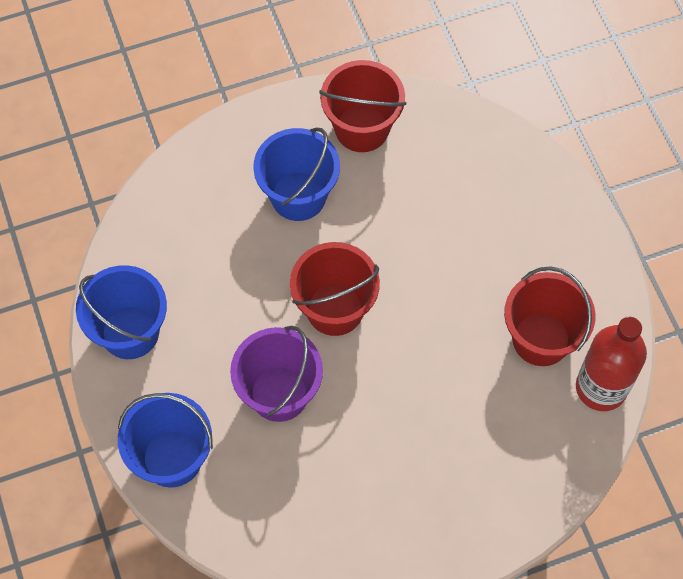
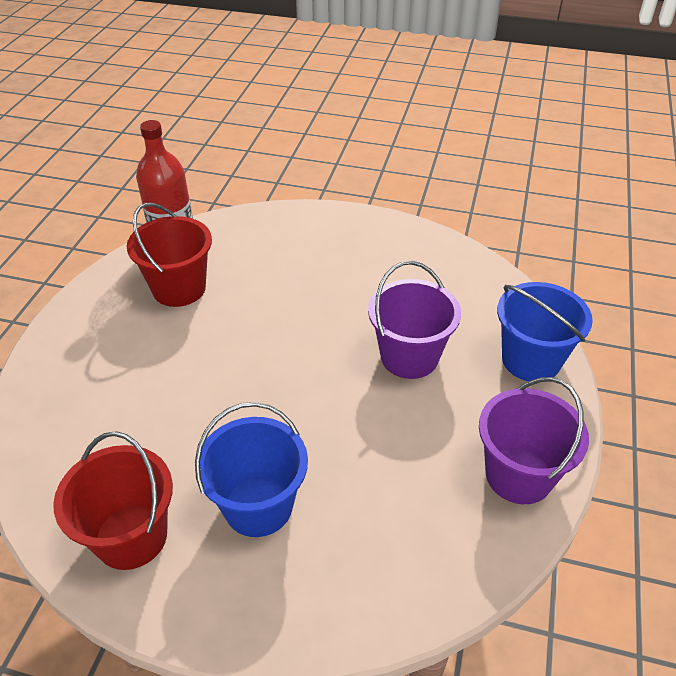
camera: 145 degrees left, 20 degrees down
(130, 332) = (518, 475): blue bucket -> purple bucket
(335, 309) = (312, 389): red bucket -> none

